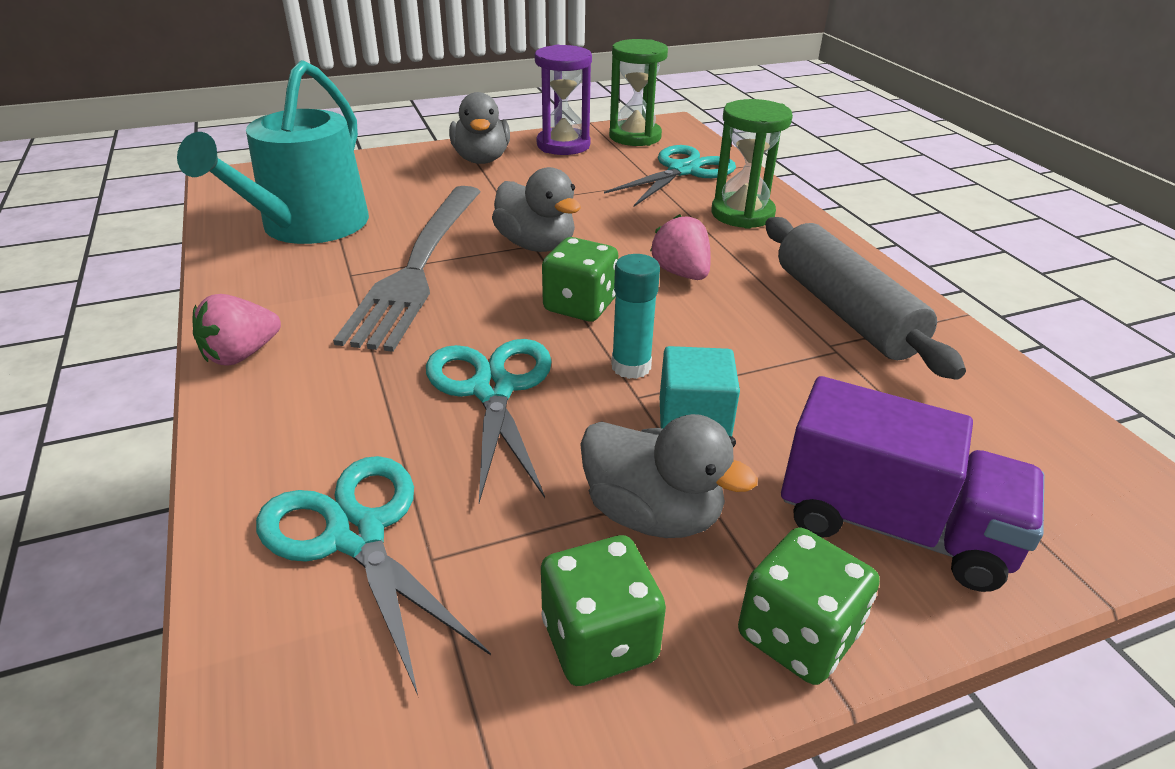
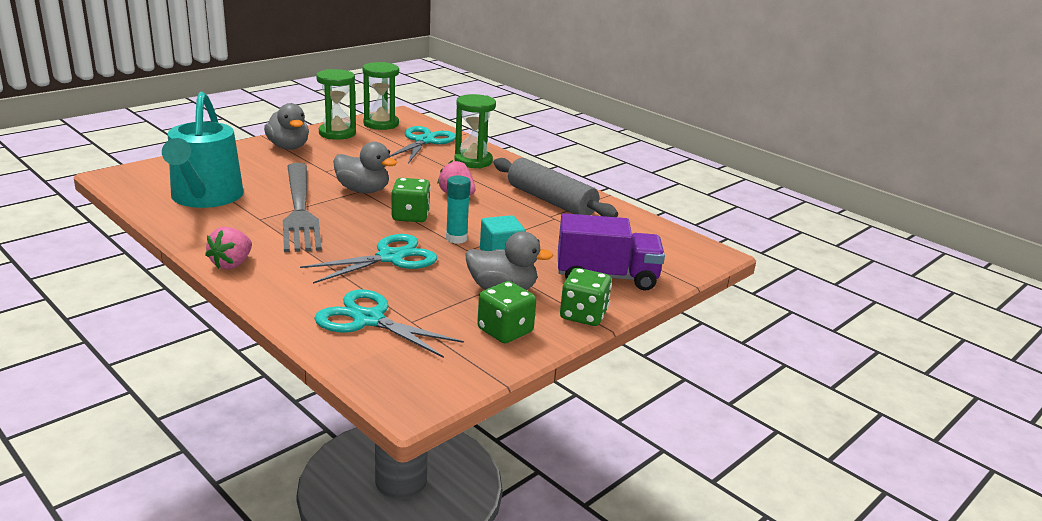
camera: 25 degrees left, 10 degrees down
(493, 389) = (391, 257): turquoise scissors -> turquoise scissors turned 90 degrees clockwise
(563, 145) = (337, 133): purple hourglass -> green hourglass

